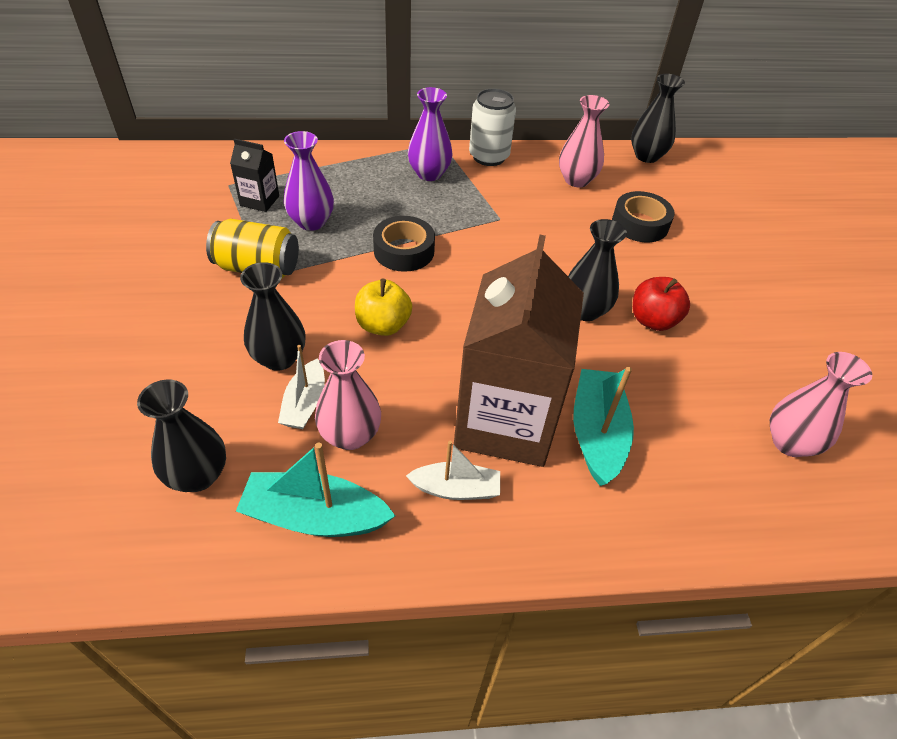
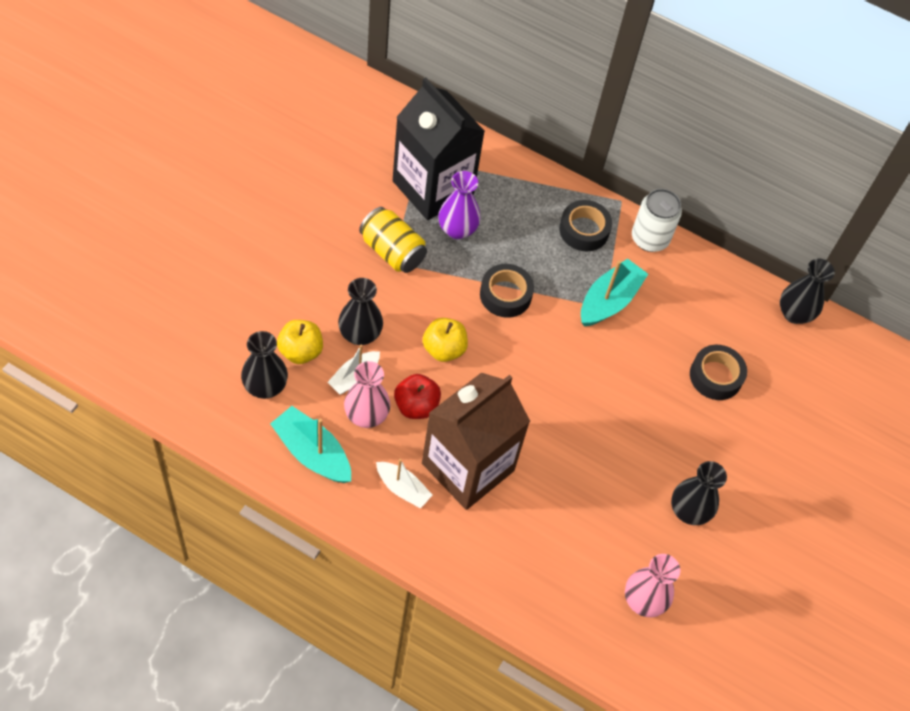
camera: 30 degrees right, 10 degrees up
(218, 411) = (300, 351): none -> yellow apple
(259, 201) = (433, 187): black carton -> black carton, size x2.33
(429, 174) = (584, 230): purple vase -> black tape
(576, 180) = (704, 304): pink vase -> none
(585, 310) = (596, 423): black vase -> black vase (689, 511)
(597, 433) = (519, 512): turquoise boat -> turquoise boat (609, 301)
(653, 320) = (639, 461): red apple -> red apple (416, 406)

